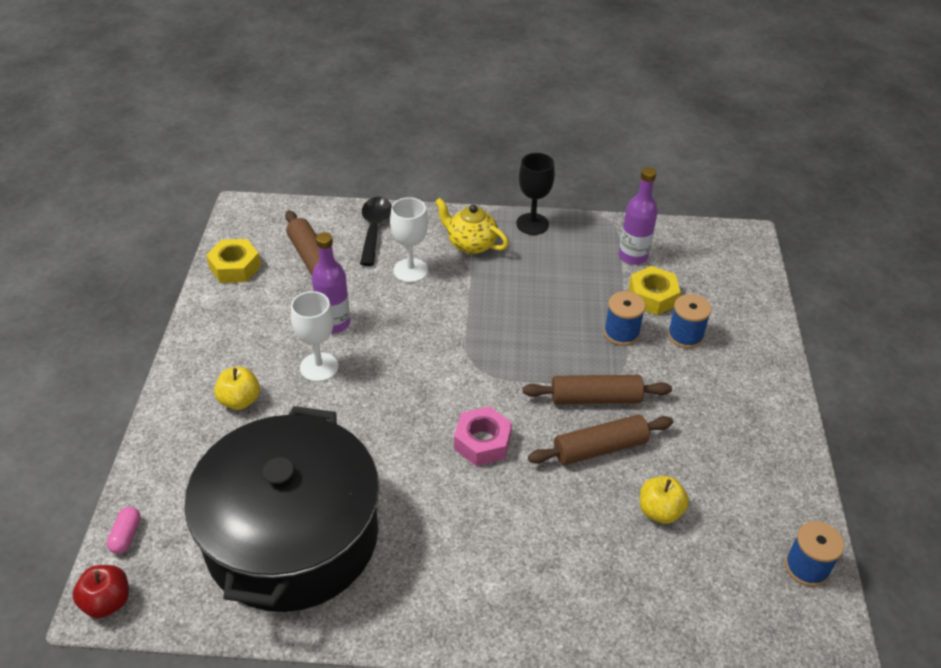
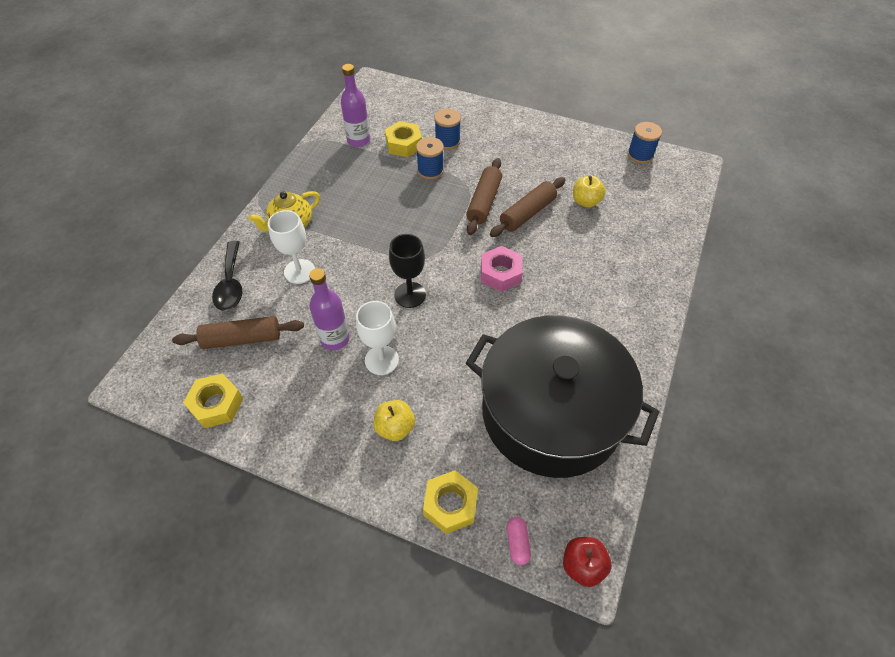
camera: 70 degrees left, 10 degrees up
(126, 536) = (517, 543): pink capsule -> pink capsule turned 60 degrees clockwise
(161, 468) = (450, 505): none -> yellow nut
(374, 229) = (231, 284): black spoon -> black spoon turned 120 degrees counterclockwise
(532, 224) = (290, 182): black goblet -> black goblet (410, 295)
(600, 448) = (527, 213): brown rolling pin -> brown rolling pin turned 45 degrees clockwise

